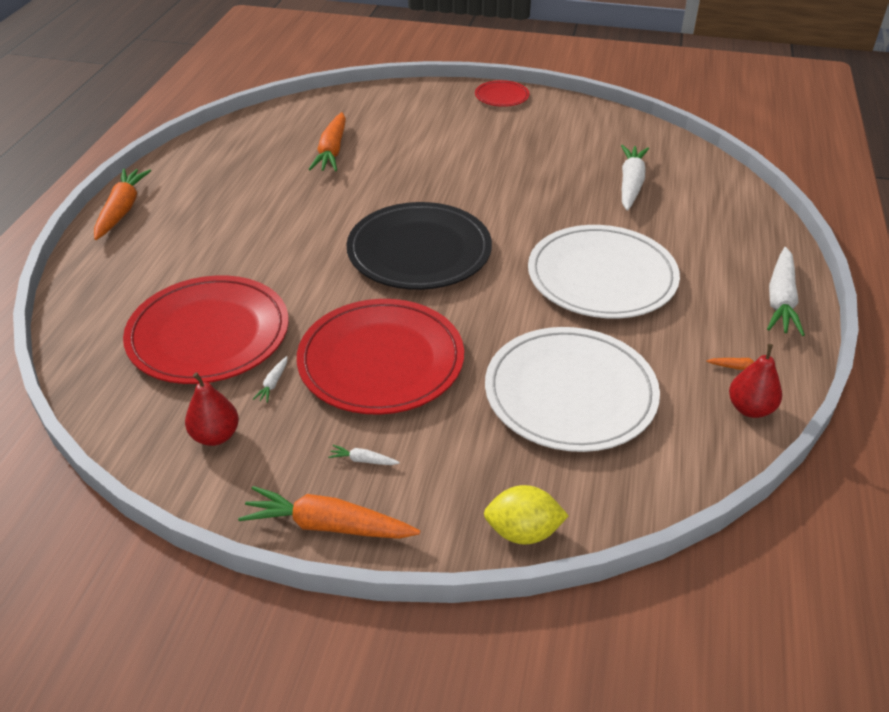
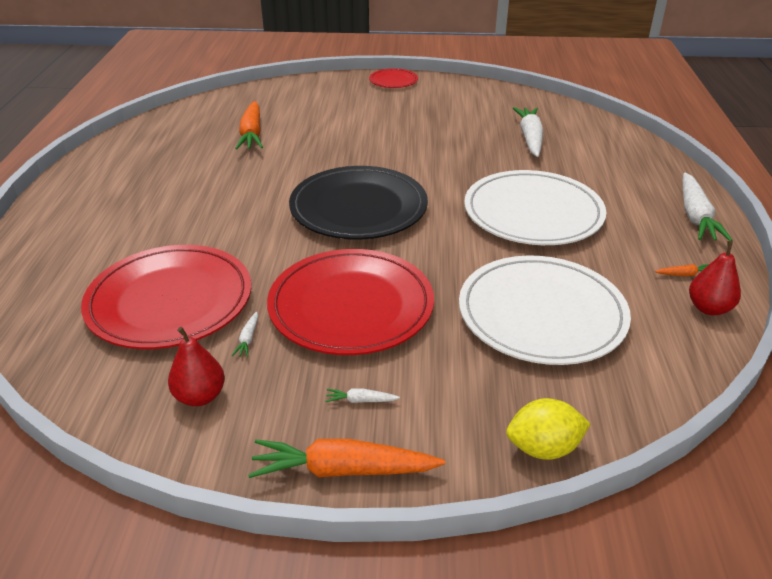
camera: 10 degrees left, 5 degrees down
(122, 210) = (55, 200): orange carrot -> none

